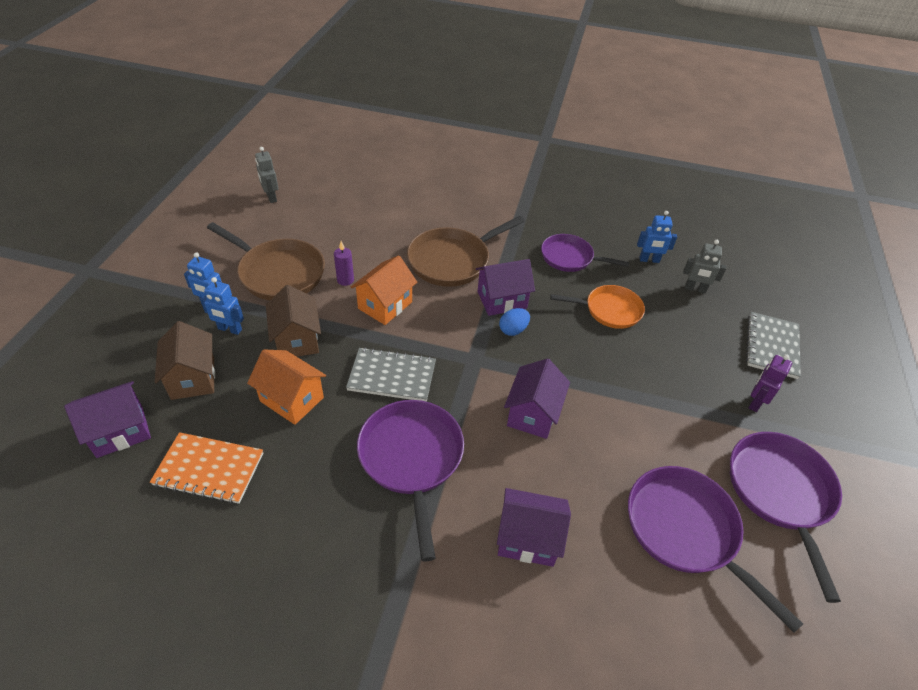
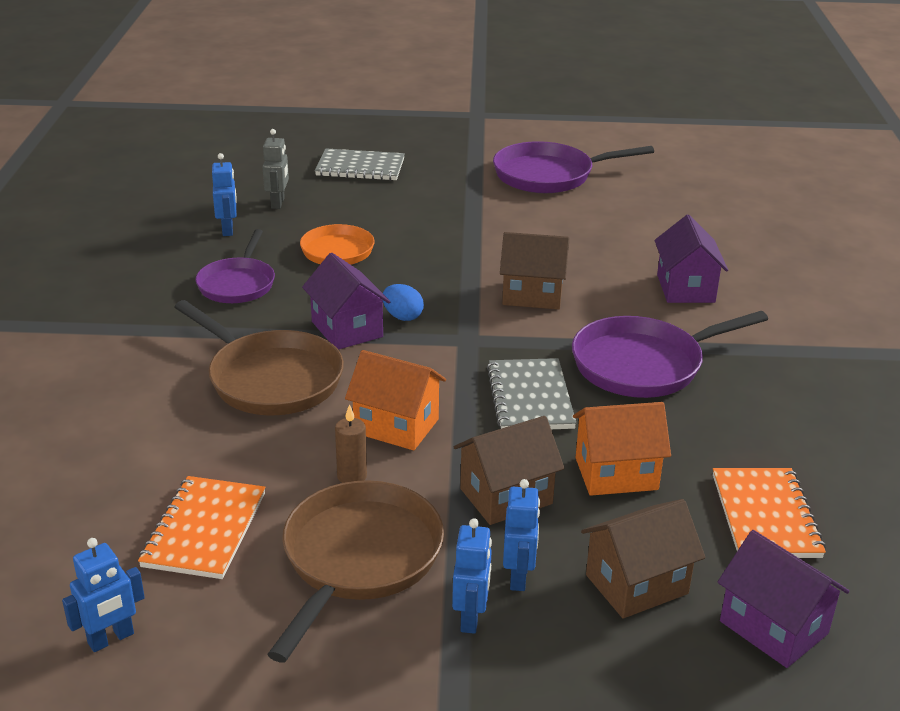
camera: 100 degrees left, 15 degrees down
(271, 197) = (111, 639): grey robot -> blue robot
(292, 399) = (616, 473): orange house -> orange house turned 60 degrees clockwise
(327, 226) = (204, 530): none -> orange notebook
(345, 280) = (352, 476): purple candle -> brown candle
(533, 414) = (532, 295): purple house -> brown house
(686, 530) = (619, 215): purple pan -> none
(755, 402) = (446, 180): purple robot -> none

